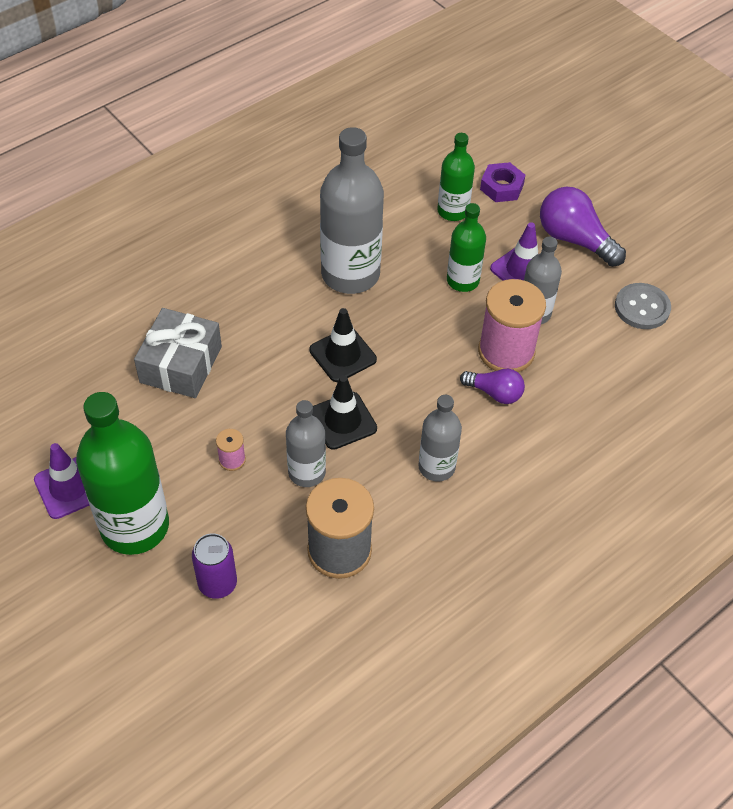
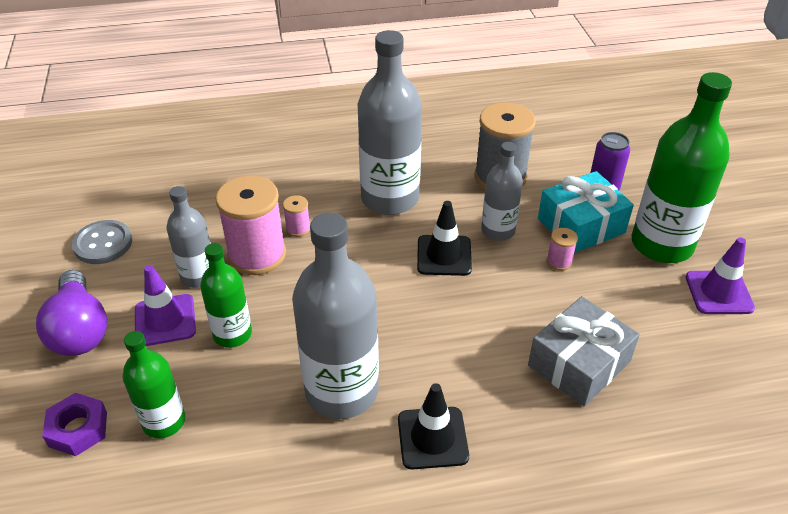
camera: 150 degrees left, 10 degrees down
(225, 516) = (581, 225): none -> turquoise gift
(342, 355) = (407, 309): black traffic cone -> black traffic cone (432, 438)
(436, 467) = (390, 198): grey bottle -> grey bottle, size x1.78
(495, 393) = (298, 228): purple light bulb -> pink spool

